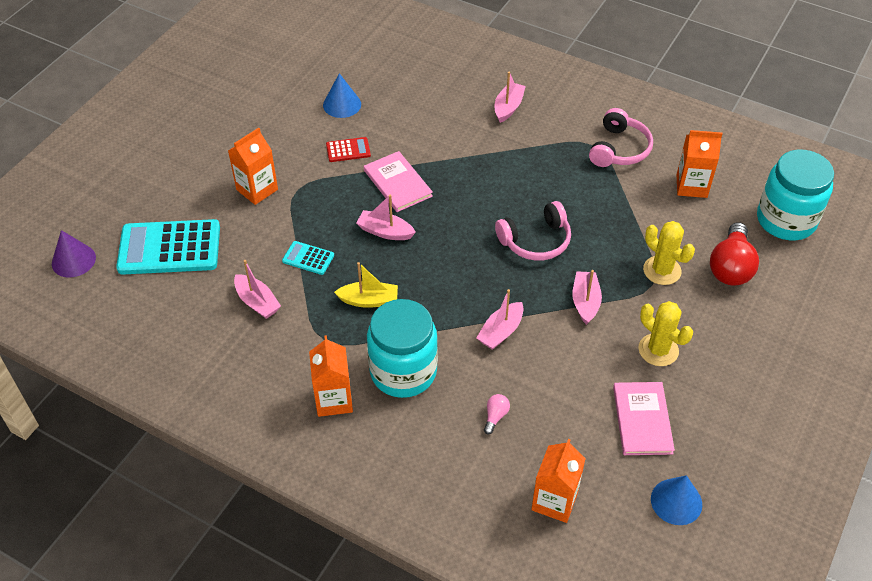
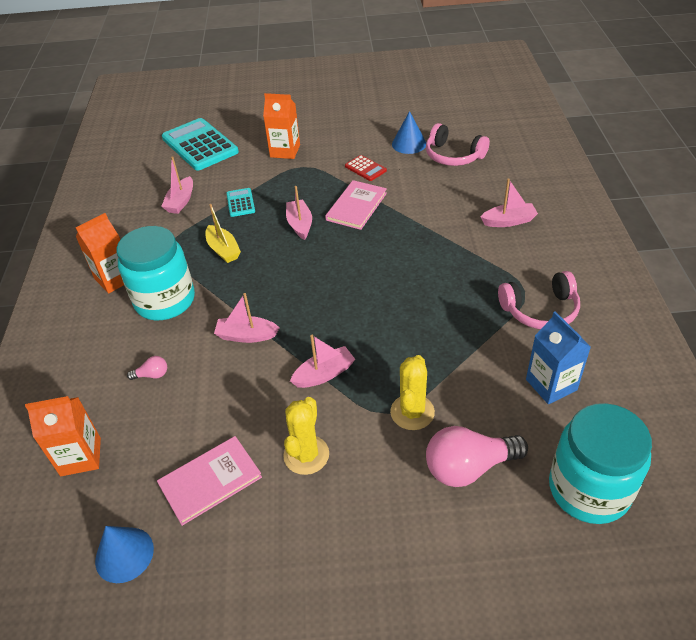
camera: 60 degrees right, 5 degrees down
(73, 260) = (160, 119): purple cone -> none
(536, 241) = (368, 309): pink headphones -> pink headphones (453, 156)
(691, 186) = (551, 385): orange carton -> blue carton
(730, 267) = (469, 467): red light bulb -> pink light bulb

